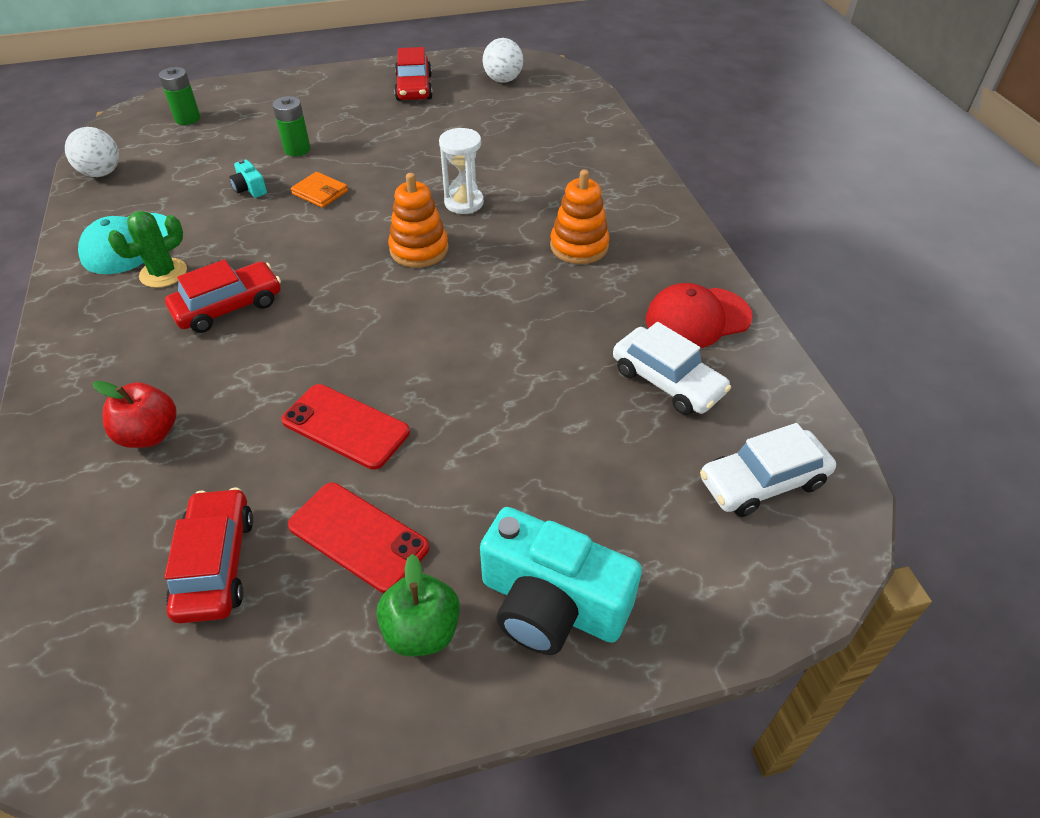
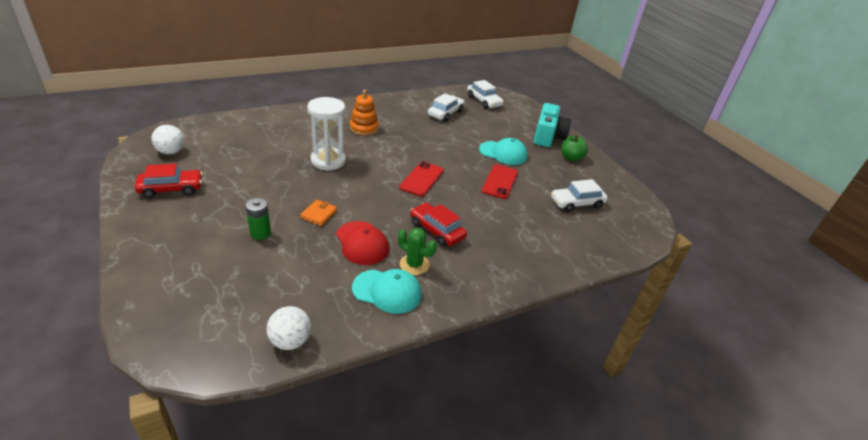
camera: 105 degrees left, 10 degrees down
(150, 434) = (530, 236): red apple -> none
(187, 119) = (195, 310): green battery -> none
(216, 564) = (576, 203): red car -> white car
(250, 189) = (314, 246): turquoise camera -> none
(358, 536) = (547, 173): red phone -> red phone (422, 179)
(419, 249) = (374, 172): orange stacking toy -> none
(464, 203) = (328, 161): white hourglass -> white hourglass, size x1.52
(465, 462) = (503, 153): none -> turquoise cap
(697, 318) = (408, 105): red cap -> red cap (362, 243)

